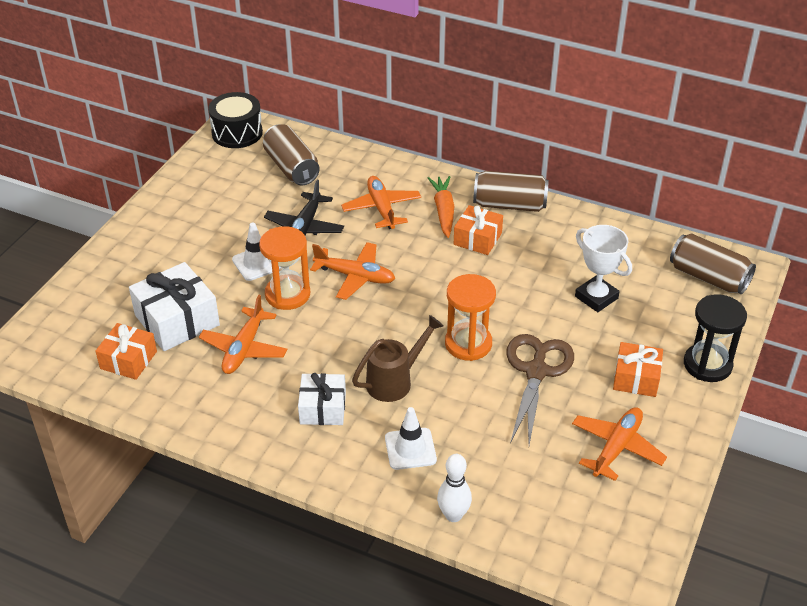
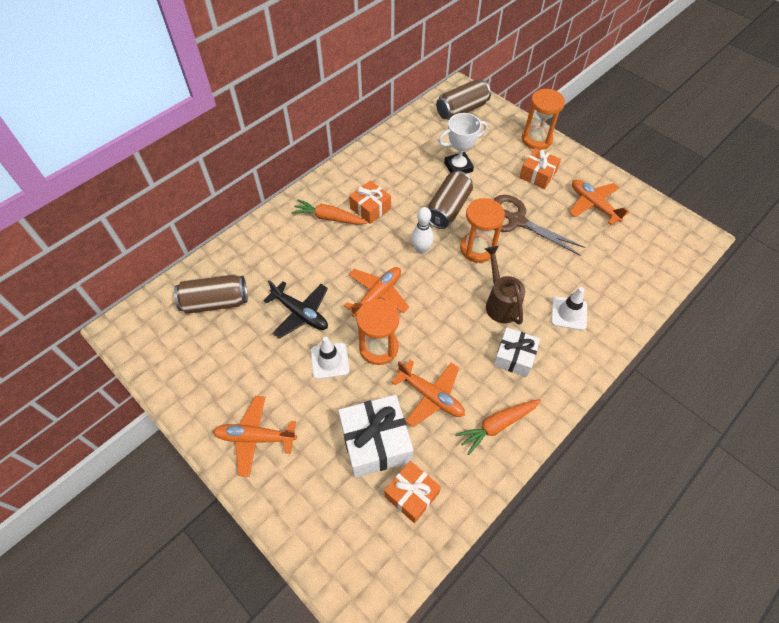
camera: 70 degrees left, 15 degrees up
(227, 410) = (497, 425): none -> orange carrot
(237, 133) = (137, 331): black drum -> none
(381, 208) = (305, 255): orange plane -> orange plane (255, 437)
(453, 515) = (633, 307): white bowling pin -> white bowling pin (421, 249)
(509, 205) = (342, 178): brown can -> brown can (448, 209)
(707, 365) = (536, 139): black hourglass -> orange hourglass

